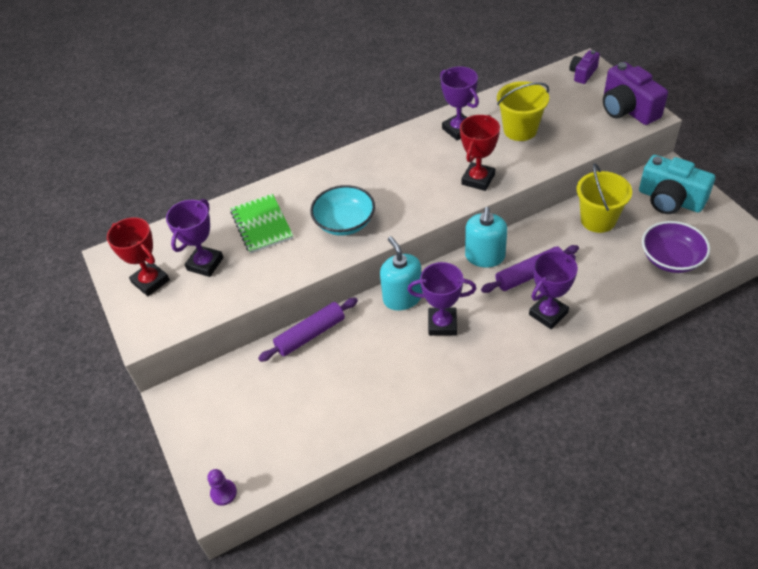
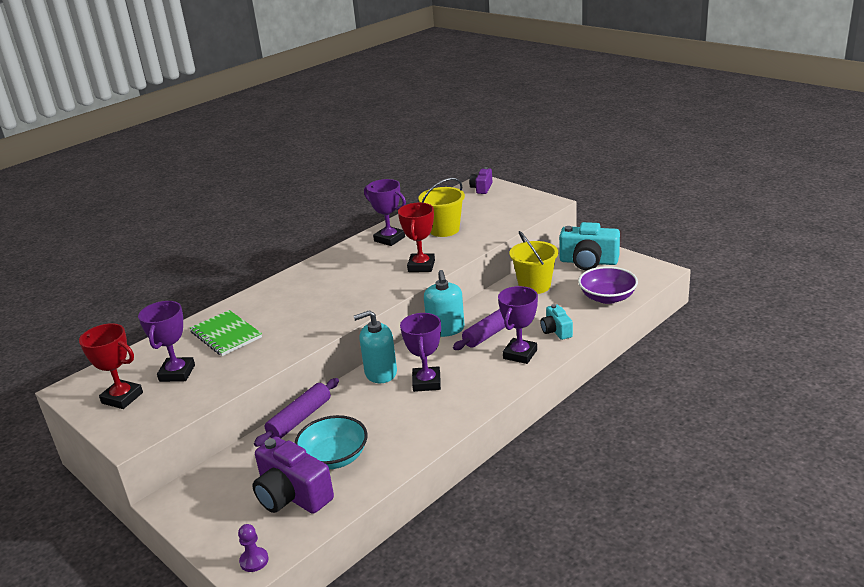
camera: 20 degrees left, 20 degrees down
(345, 223) = (309, 317): turquoise bowl -> turquoise bowl (334, 457)
(402, 297) = (380, 373): turquoise soap dispenser -> turquoise soap dispenser turned 60 degrees counterclockwise
(442, 324) = (426, 382): purple trophy -> purple trophy turned 75 degrees counterclockwise
(598, 291) = (556, 331): none -> turquoise camera
(627, 109) = (529, 202): purple camera -> purple camera (292, 495)

